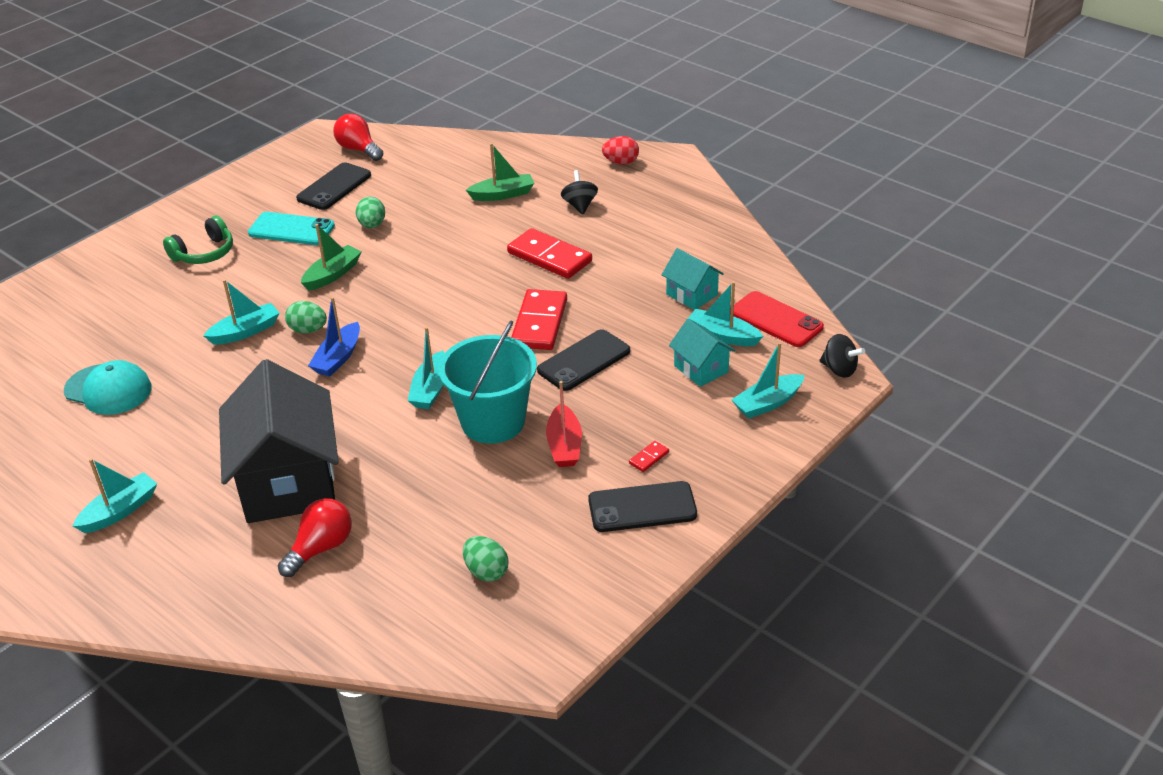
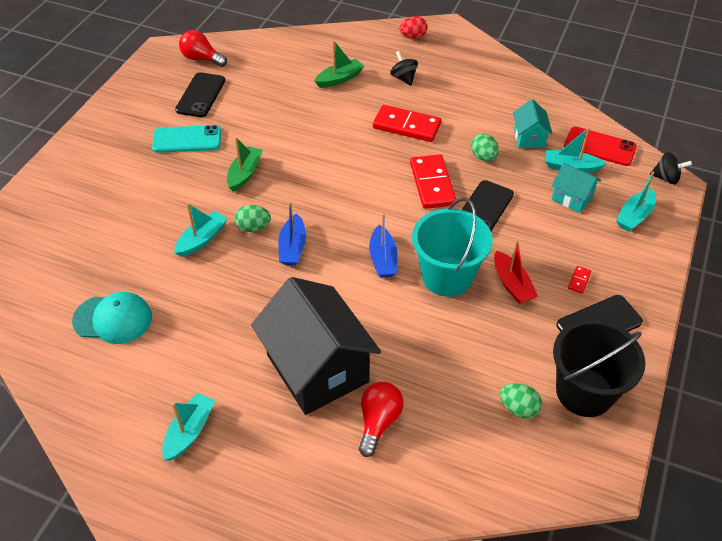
camera: 20 degrees left, 10 degrees up
(204, 253) = (124, 175): green headphones -> none
(372, 225) = (251, 124): green egg -> green egg (483, 157)
(431, 389) = (383, 259): turquoise boat -> blue boat
(575, 573) = (584, 392): none -> black bucket
(692, 295) = (529, 138): turquoise house -> turquoise house turned 60 degrees clockwise

